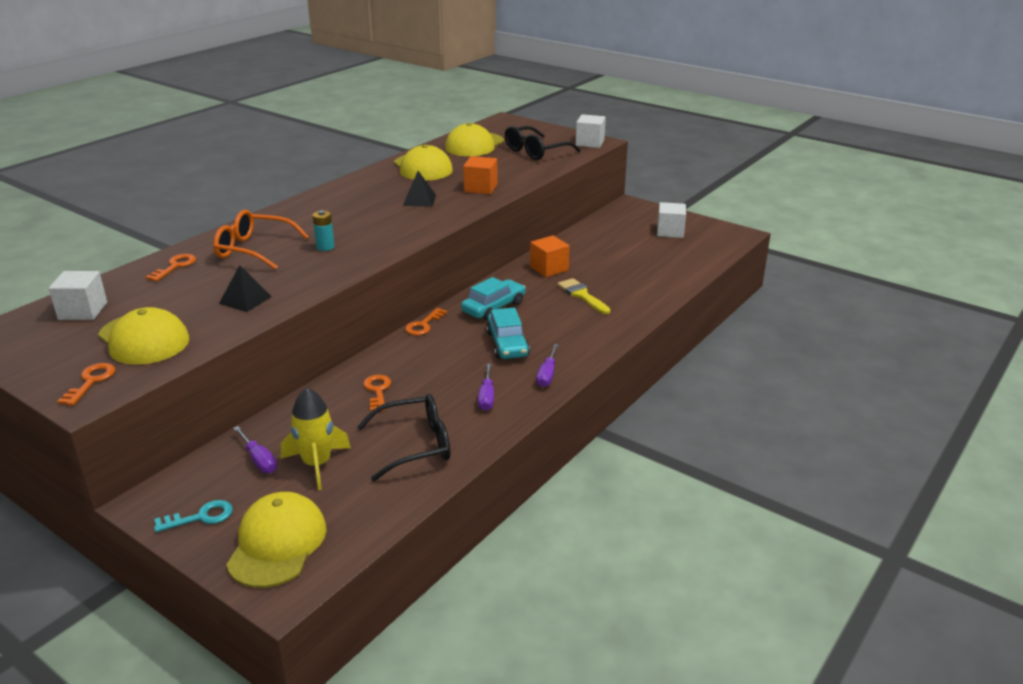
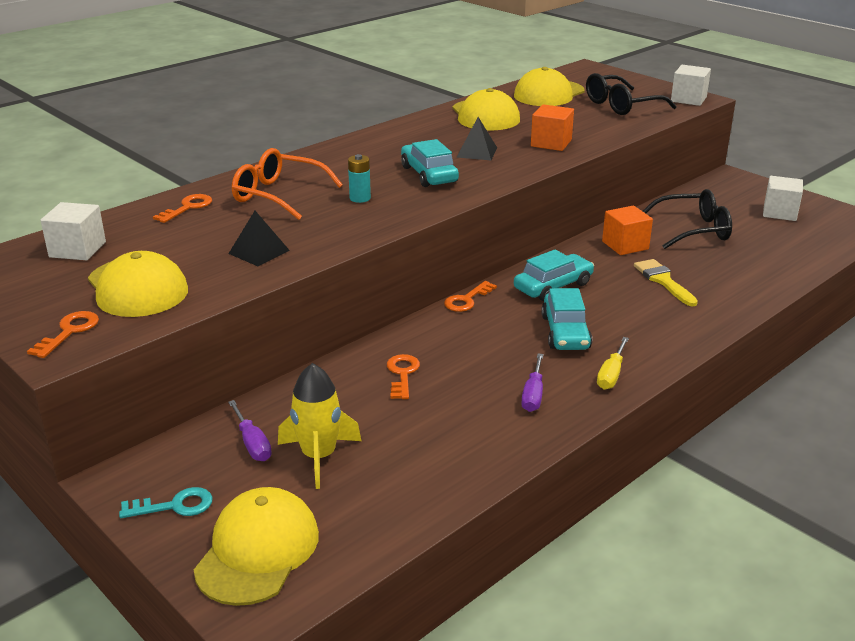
camera: 10 degrees right, 0 degrees up
(381, 222) = (429, 174): none -> turquoise car
(416, 445) = (440, 446): black glasses -> black glasses (693, 230)
(547, 374) = (611, 374): purple screwdriver -> yellow screwdriver

